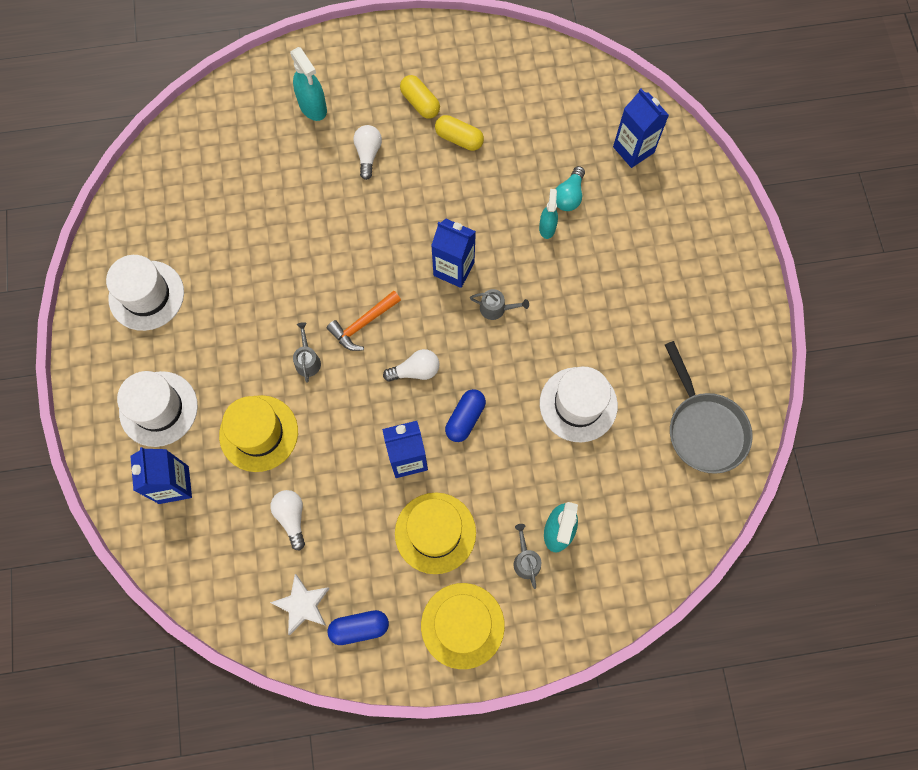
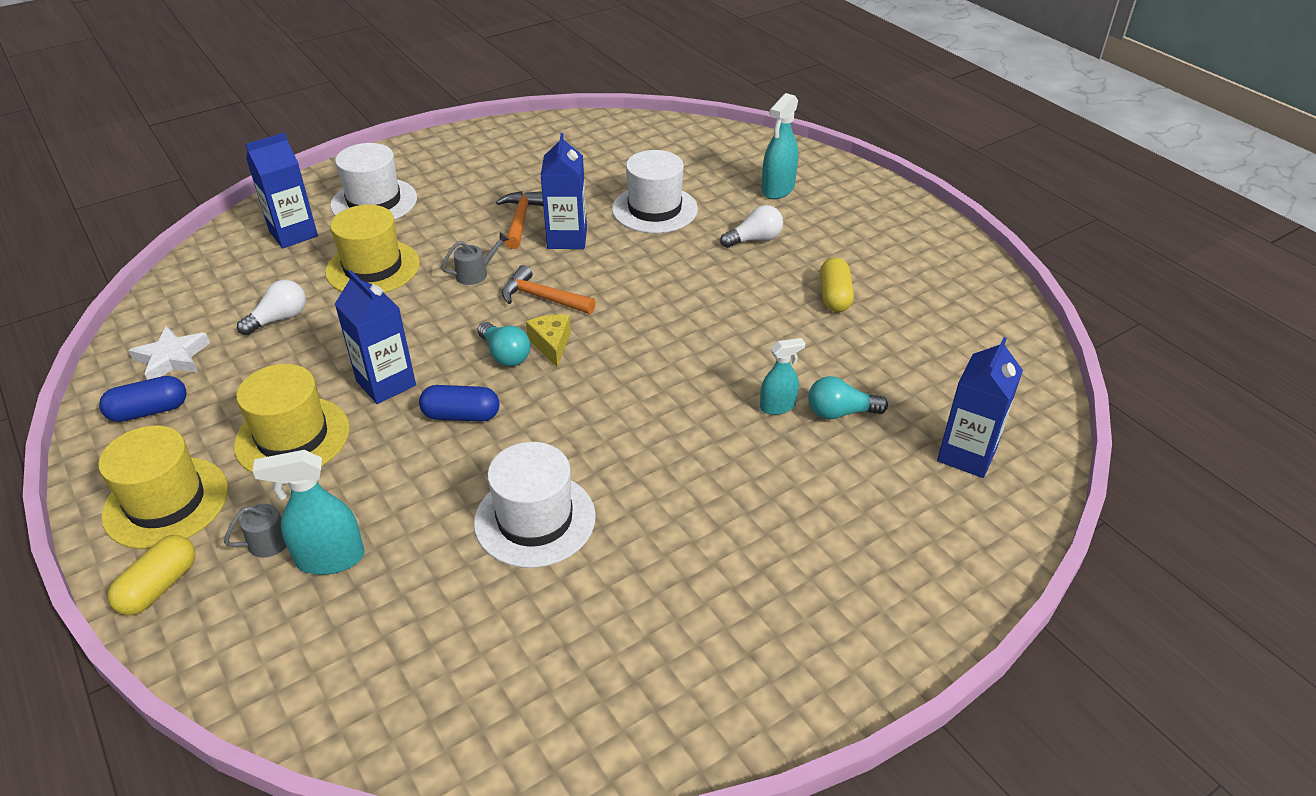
camera: 65 degrees right, 30 degrees down
(146, 295) = (493, 161): white hat -> white hat (654, 209)
(251, 304) = (520, 220): none -> orange hammer
(359, 628) = (149, 411): blue capsule -> blue capsule turned 75 degrees counterclockwise
(415, 371) = (505, 355): white light bulb -> turquoise light bulb
(419, 337) = (551, 344): none -> yellow cheese
(420, 103) = (852, 255): yellow capsule -> yellow capsule (159, 586)
(454, 269) = (659, 344): blue carton -> blue carton (567, 238)
(496, 308) = (630, 396): grey watering can -> none
(704, 429) = (568, 689): grey pan -> none

